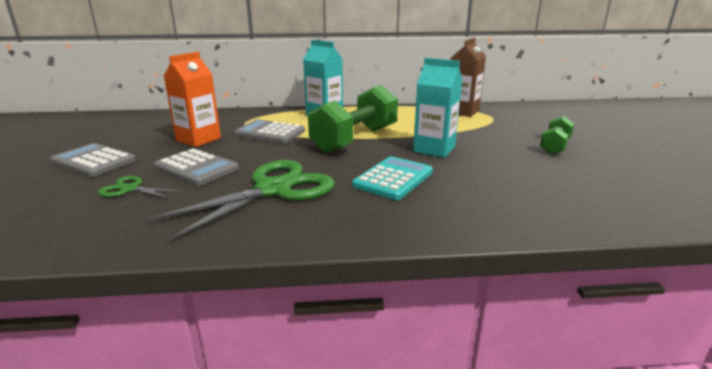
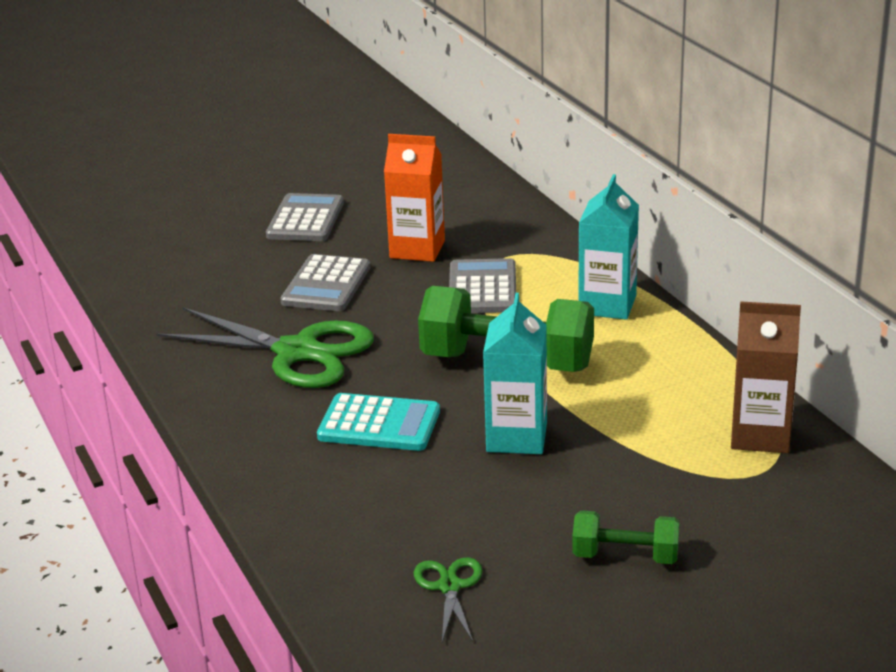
camera: 70 degrees right, 5 degrees up
(130, 189) = (251, 271): green scissors -> green scissors (449, 586)

